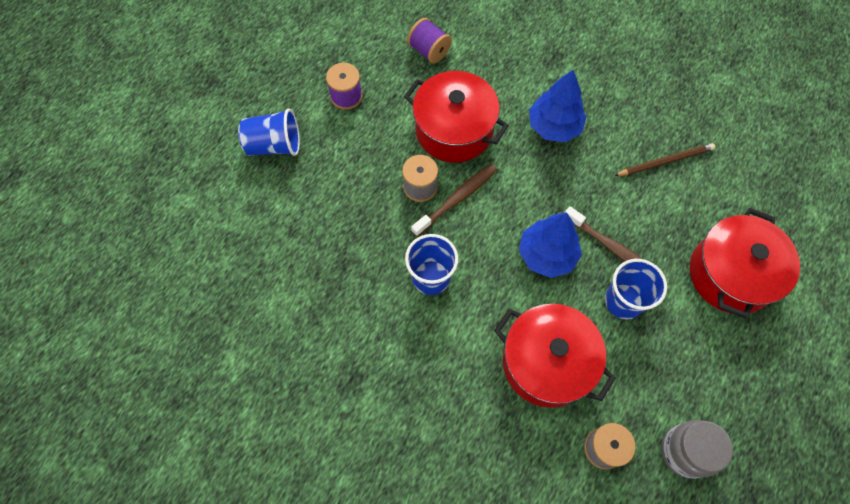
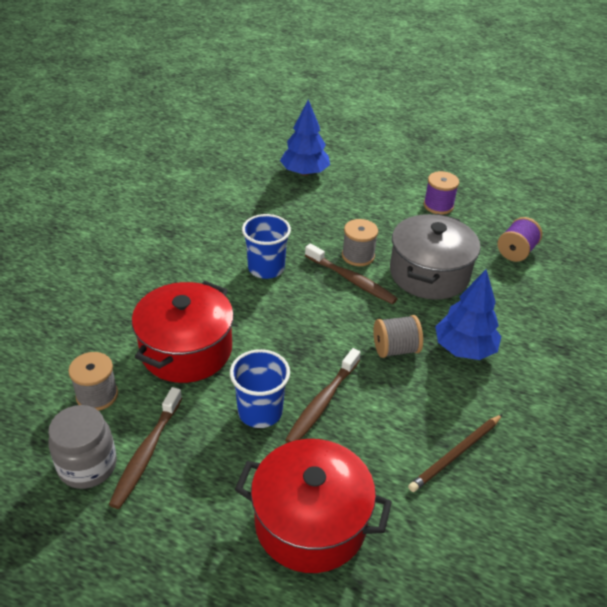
camera: 80 degrees right, 25 degrees down
(274, 145) = (373, 173): blue cup -> none
(454, 130) = (429, 274): red pot -> grey pot
(547, 255) = (304, 347): blue tree -> blue tree (304, 173)
(552, 180) = (395, 349): none -> grey spool
(665, 161) = (455, 454): brown pencil -> brown pencil turned 75 degrees clockwise
(670, 400) = (146, 453): none -> brown toothbrush

